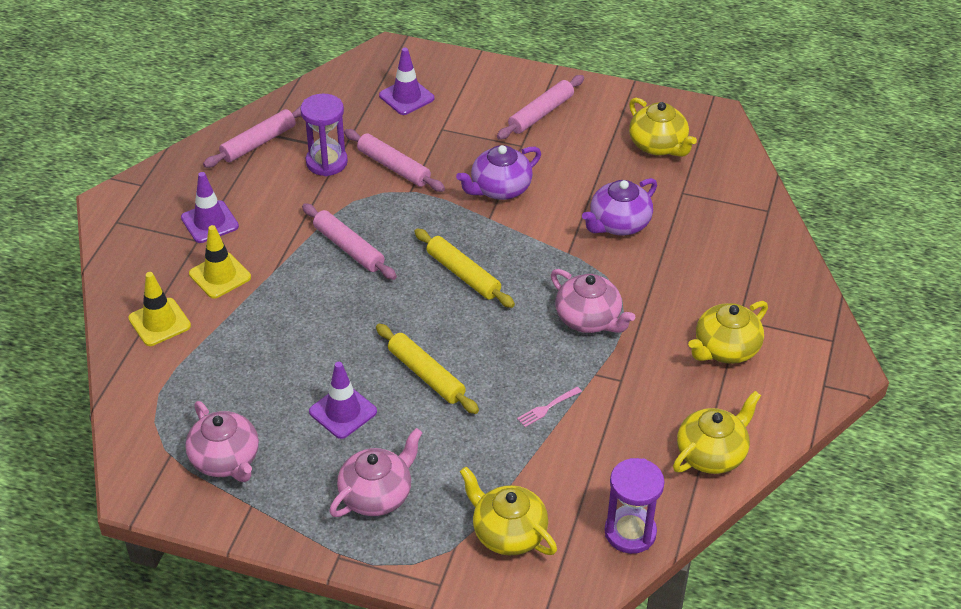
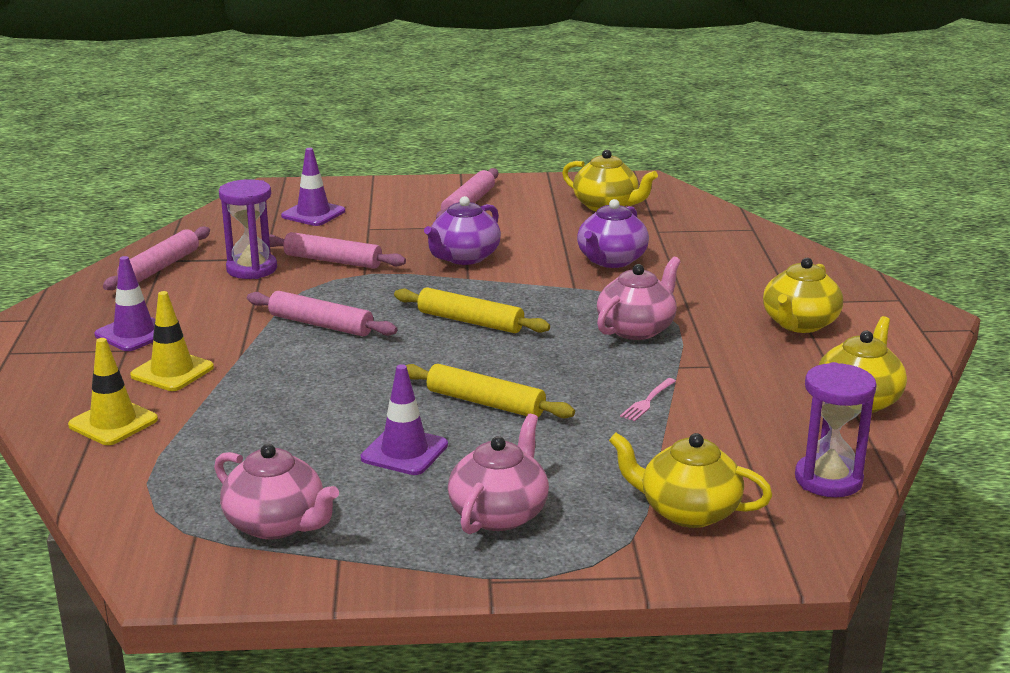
camera: 20 degrees left, 20 degrees down
(589, 319) = (637, 329): pink teapot -> pink teapot turned 75 degrees counterclockwise

